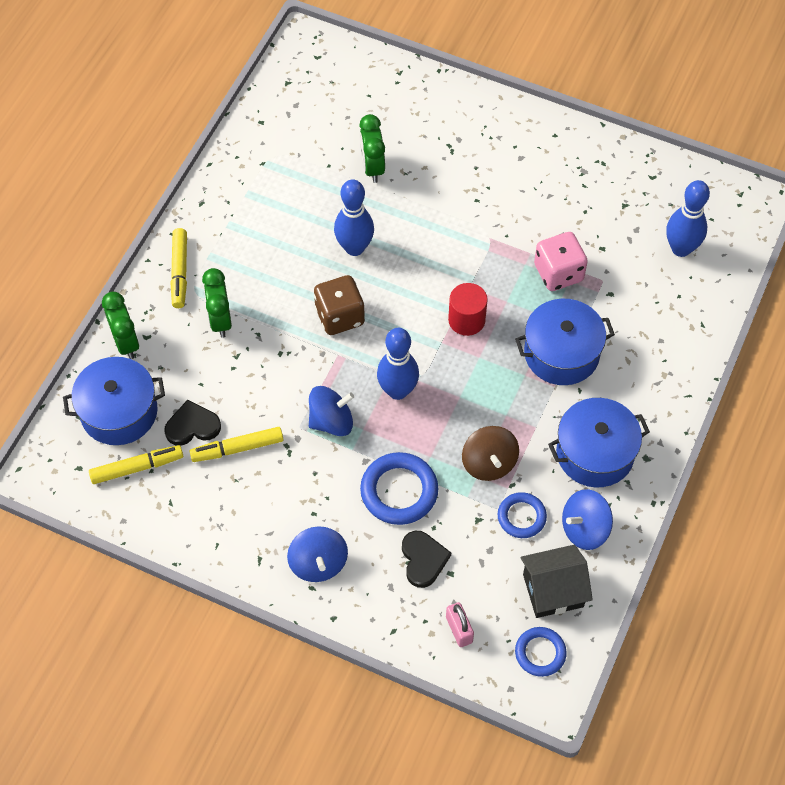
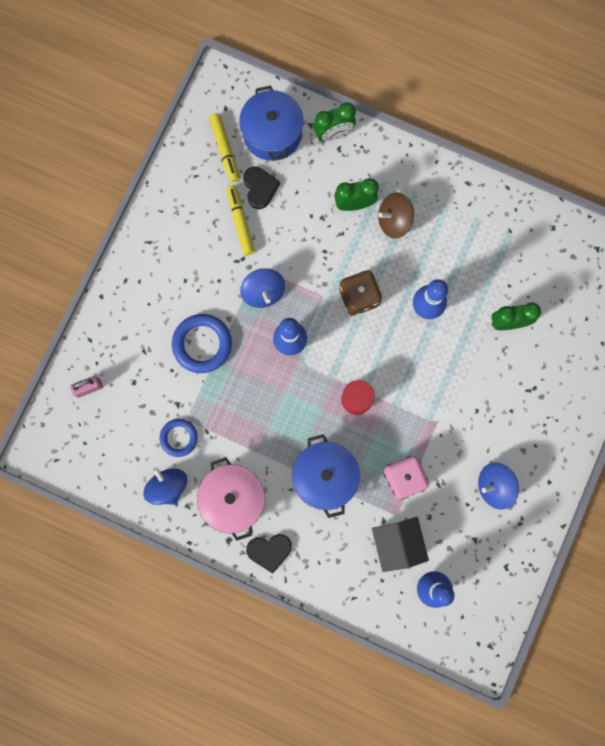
camera: 90 degrees right, 20 degrees up
(180, 272) = (399, 170): yellow marker -> none
(318, 563) = (144, 285): blue spinning top -> blue spinning top (494, 486)
(423, 559) = (145, 362): black heart -> black heart (269, 551)
(489, 463) = (225, 414): brown spinning top -> brown spinning top (394, 221)
(540, 653) = (68, 447): blue ring -> none
(553, 590) = (117, 459): black house -> black house (397, 543)
(595, 453) = (233, 498): blue pot -> pink pot

